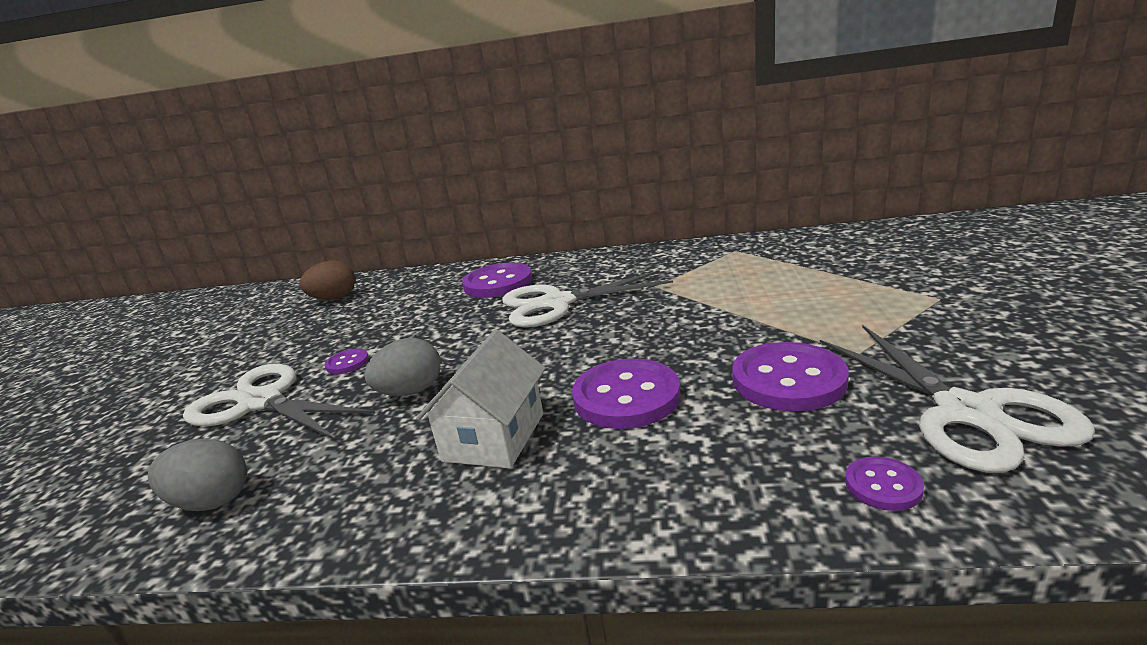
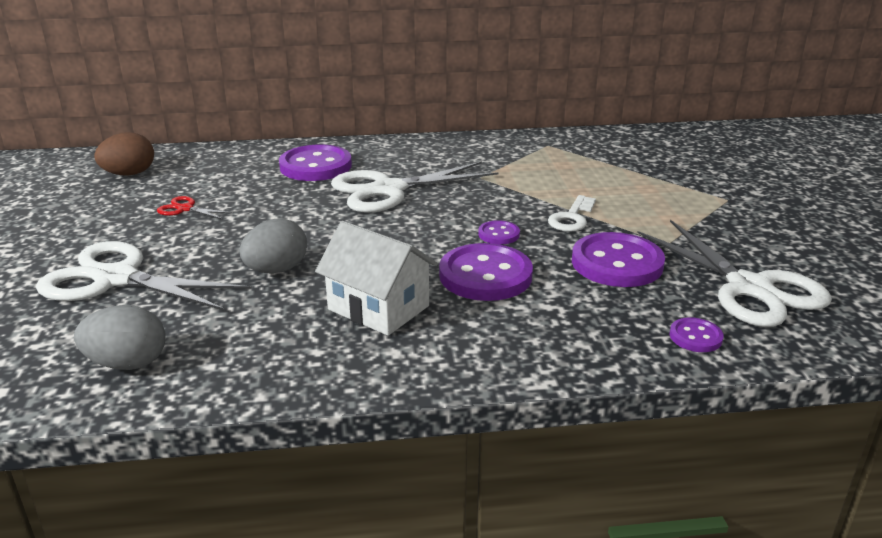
camera: 15 degrees left, 5 degrees up
(347, 363) = (190, 242): purple button -> purple button (499, 234)
(361, 329) = (185, 209): none -> red scissors
(494, 437) = (378, 307): white house -> white house turned 60 degrees counterclockwise
(744, 326) = (571, 218): none -> white key

